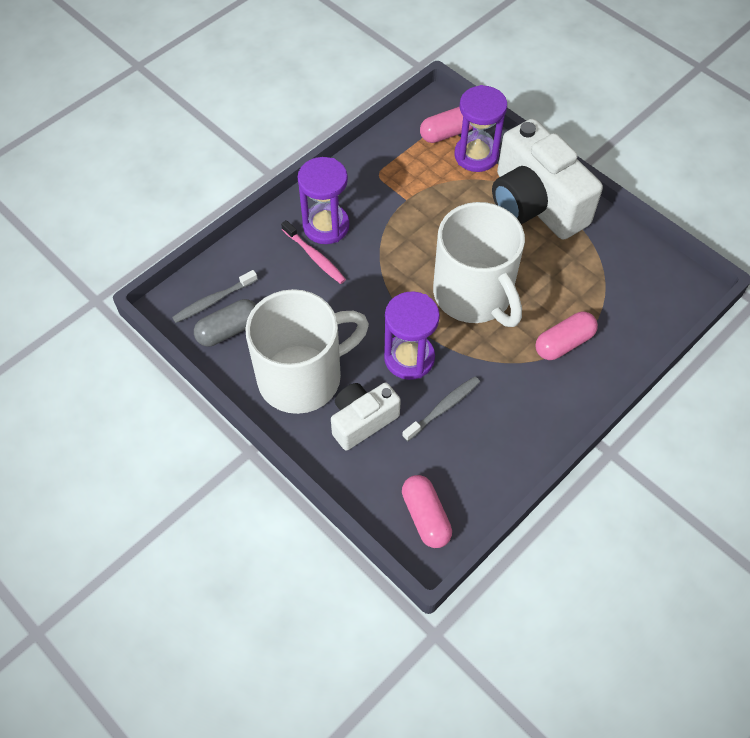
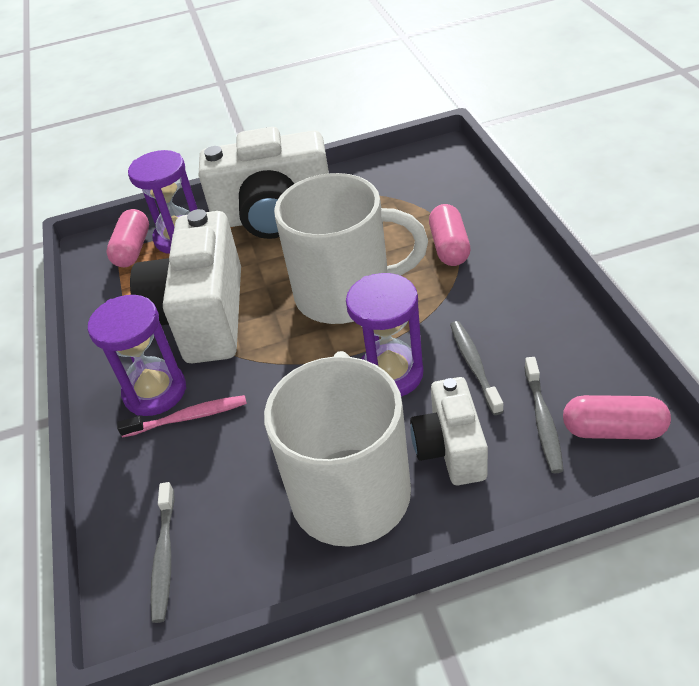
camera: 55 degrees left, 15 degrees down
(228, 330) = (224, 554): grey capsule -> none
(405, 215) = (203, 316): none -> white camera
(413, 469) = (543, 420): none -> grey toothbrush

